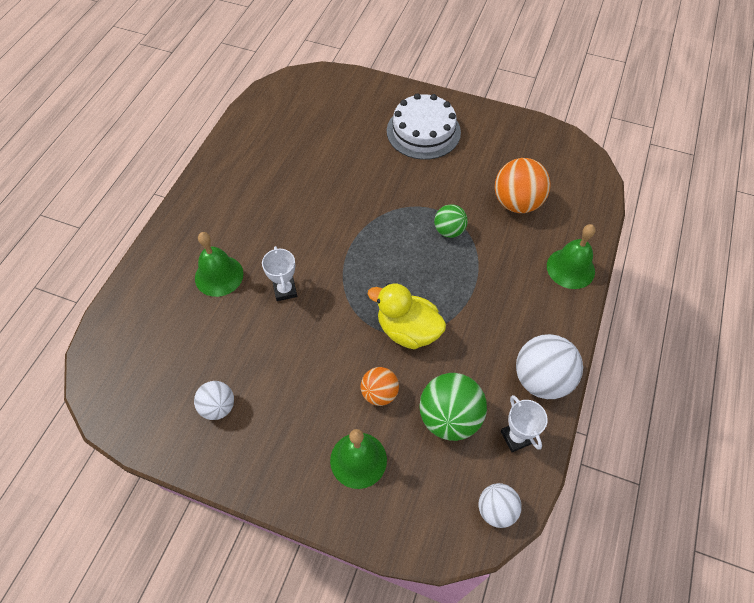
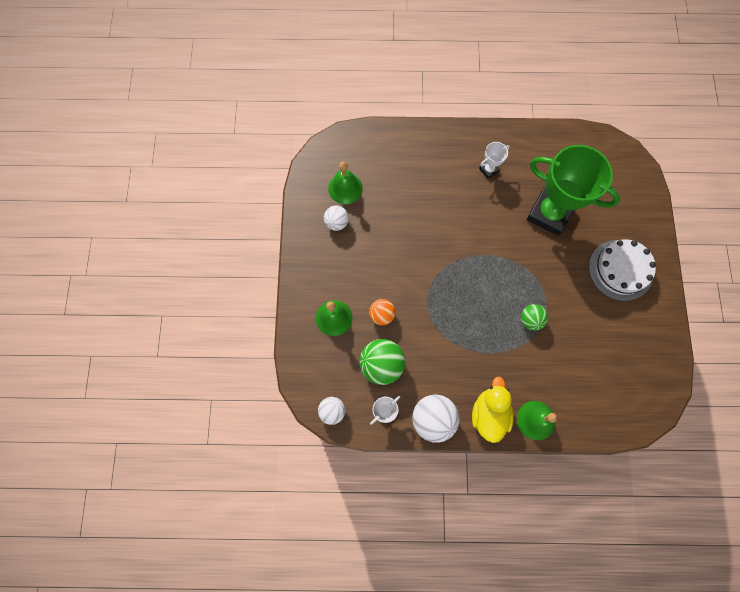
camera: 70 degrees right, 15 degrees up
(219, 275) = (426, 181): green bell -> green bell (345, 188)
(285, 290) = (432, 227): white trophy -> white trophy (488, 170)
(329, 167) = (549, 213): none -> green trophy
(408, 330) = (434, 317): yellow duck -> yellow duck (489, 414)
(517, 203) = (581, 364): orange ball -> none

